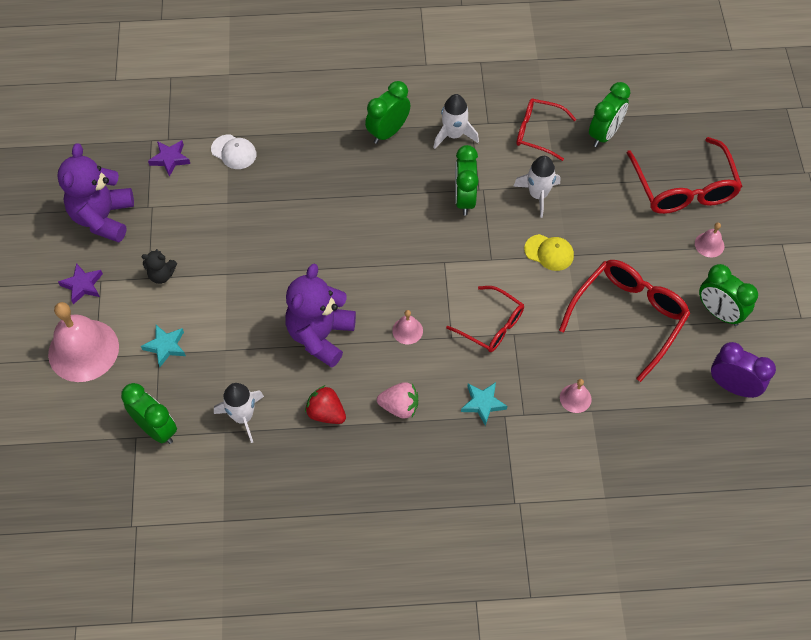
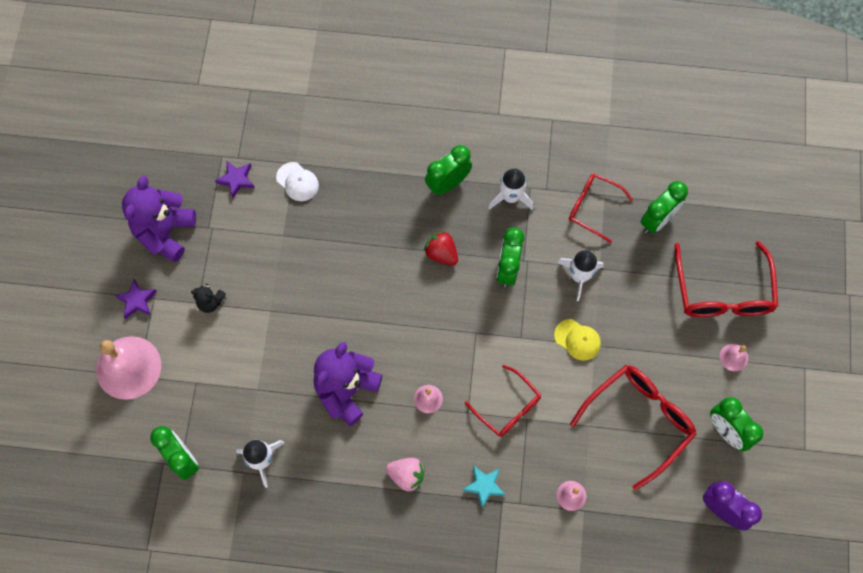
camera: 10 degrees right, 10 degrees up
(165, 346) = (203, 376): turquoise star -> none
(326, 413) = (338, 470): red strawberry -> red strawberry (441, 253)

